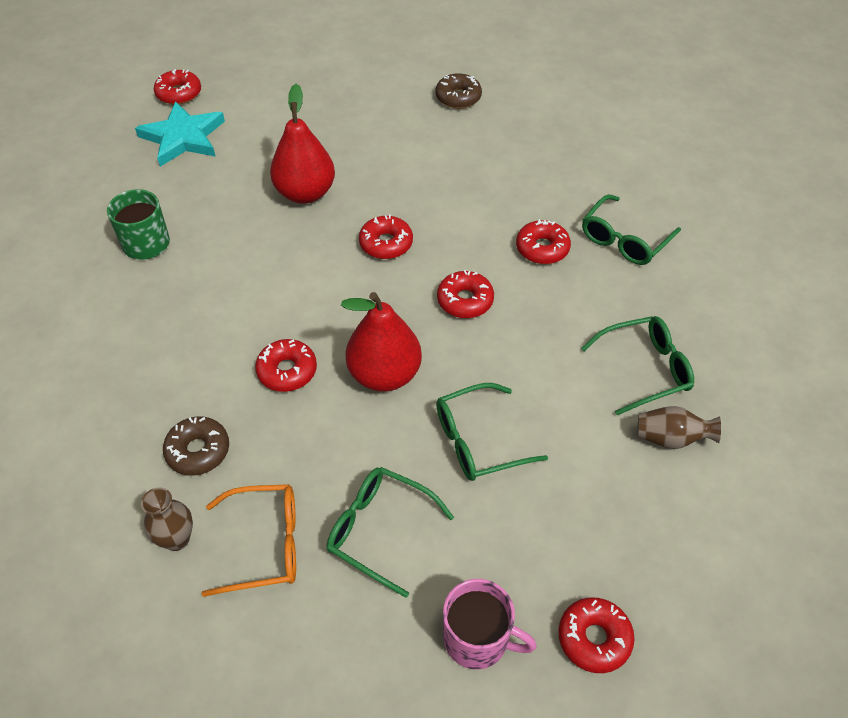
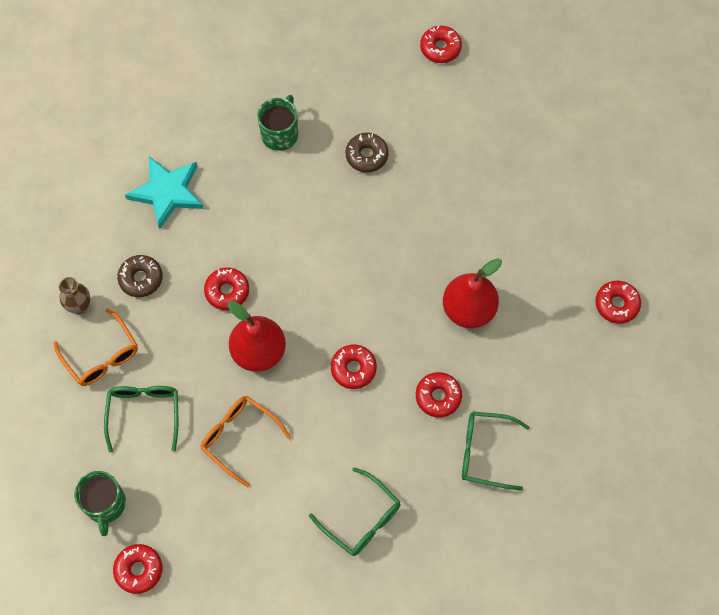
camera: 60 degrees right, 15 degrees up
(183, 137) = (395, 85): turquoise star -> turquoise star (167, 192)
(305, 193) = (391, 203): red pear -> red pear (468, 310)
(386, 243) = (375, 287): red donut -> red donut (616, 304)
(458, 97) = (575, 249): brown donut -> brown donut (366, 156)
(478, 441) = (239, 437): green glasses -> orange glasses
(478, 638) = (105, 504): pink mug -> green mug
(670, 438) = (310, 559): brown vase -> none

